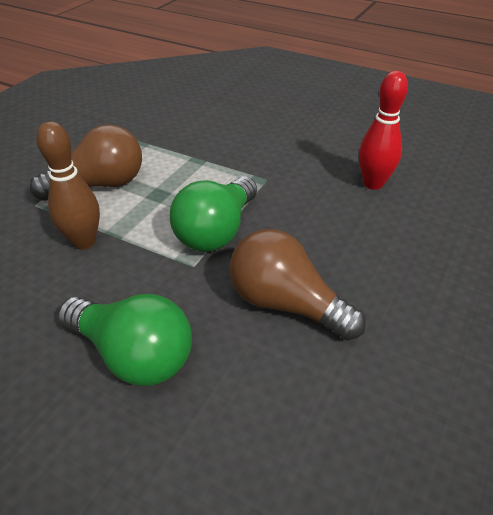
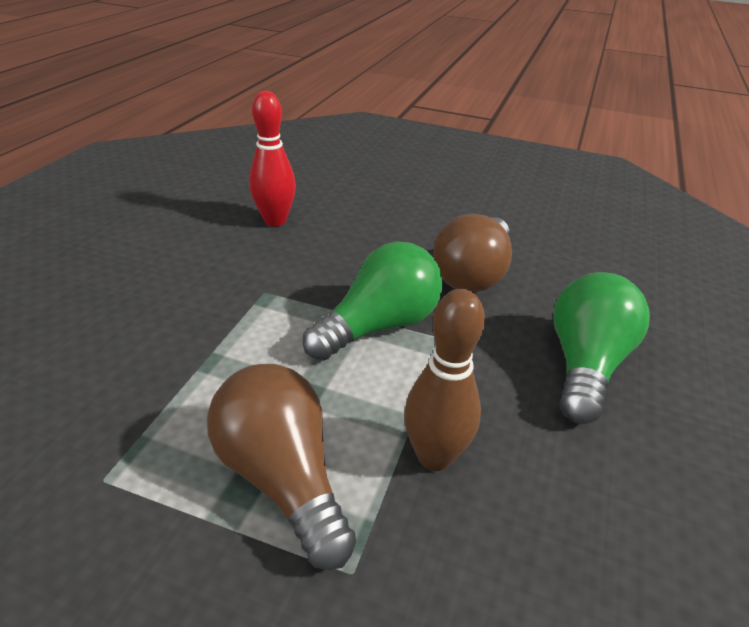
camera: 100 degrees left, 5 degrees down
(216, 231) = (379, 325): green light bulb -> green light bulb turned 60 degrees counterclockwise

